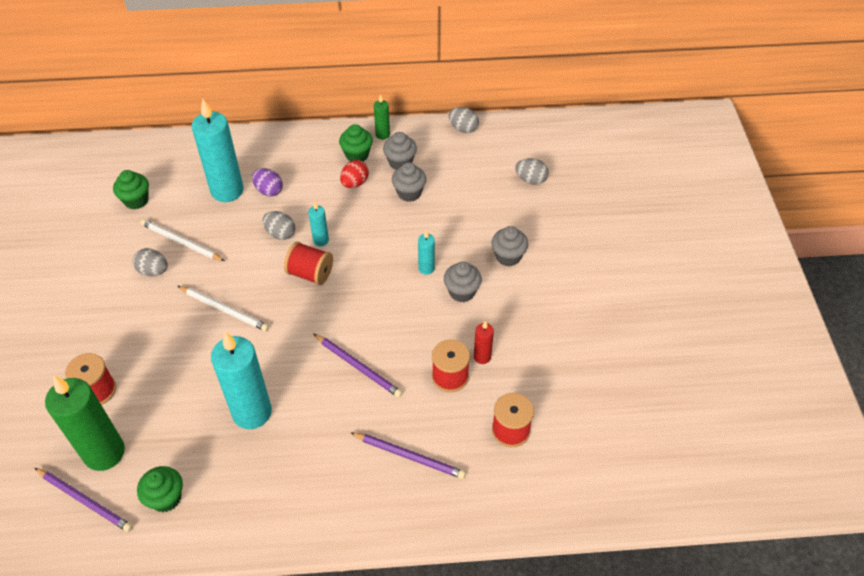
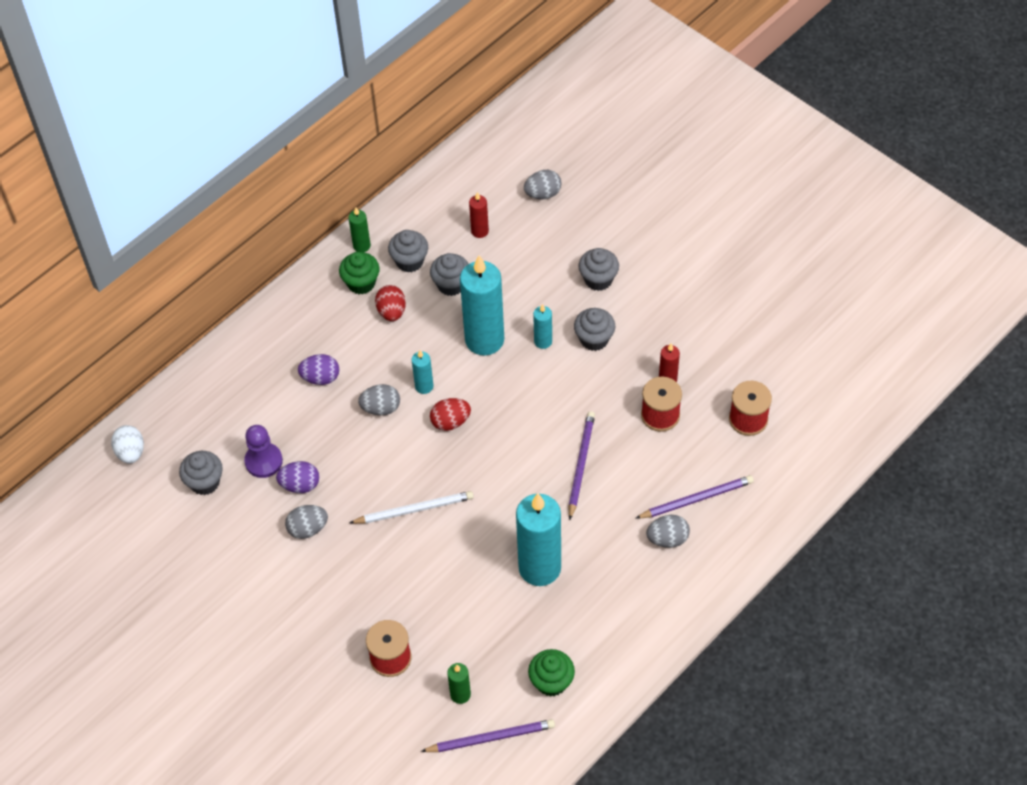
camera: 40 degrees left, 5 degrees up
(104, 453) = (460, 694): green candle -> green candle, size x0.46
(122, 155) = (131, 452): none -> white egg
(136, 200) = (205, 482): green cupcake -> grey cupcake
(180, 213) = (263, 461): none -> purple pawn
(181, 242) = (300, 485): white pencil -> purple egg
(227, 191) = (281, 407): turquoise candle -> turquoise candle (484, 340)
(310, 273) = (450, 422): red spool -> red egg
(358, 366) = (580, 465): purple pencil -> purple pencil turned 75 degrees counterclockwise
(463, 128) = (429, 186): grey egg -> grey egg (667, 539)
(464, 174) = (480, 231): none -> red candle

